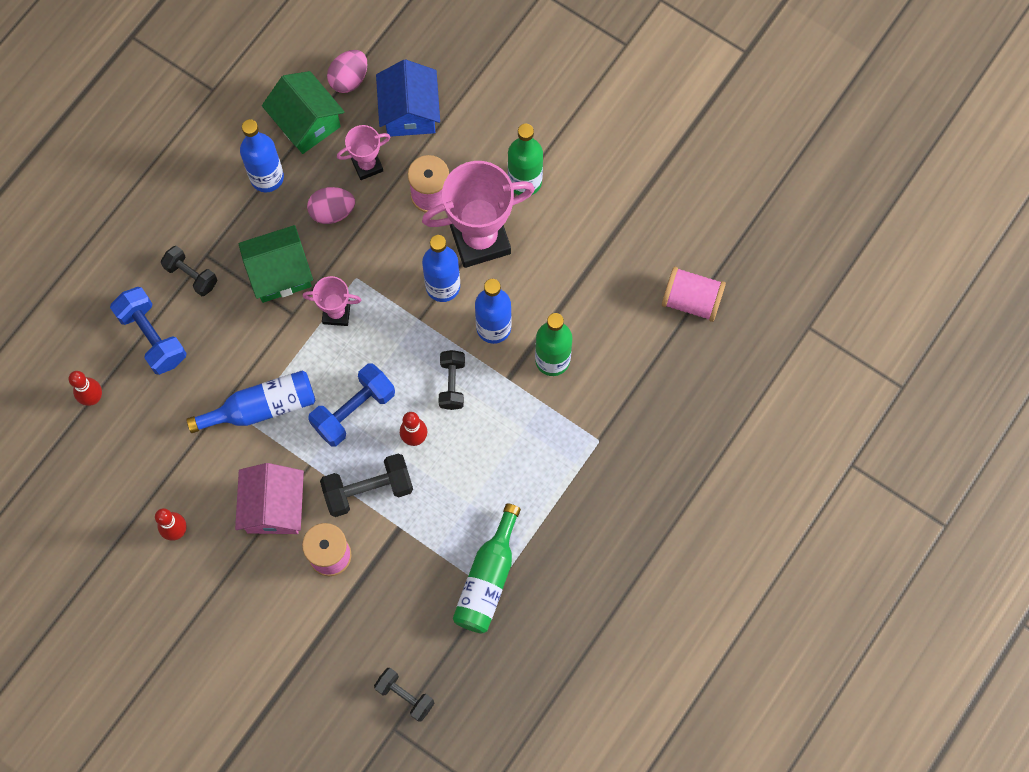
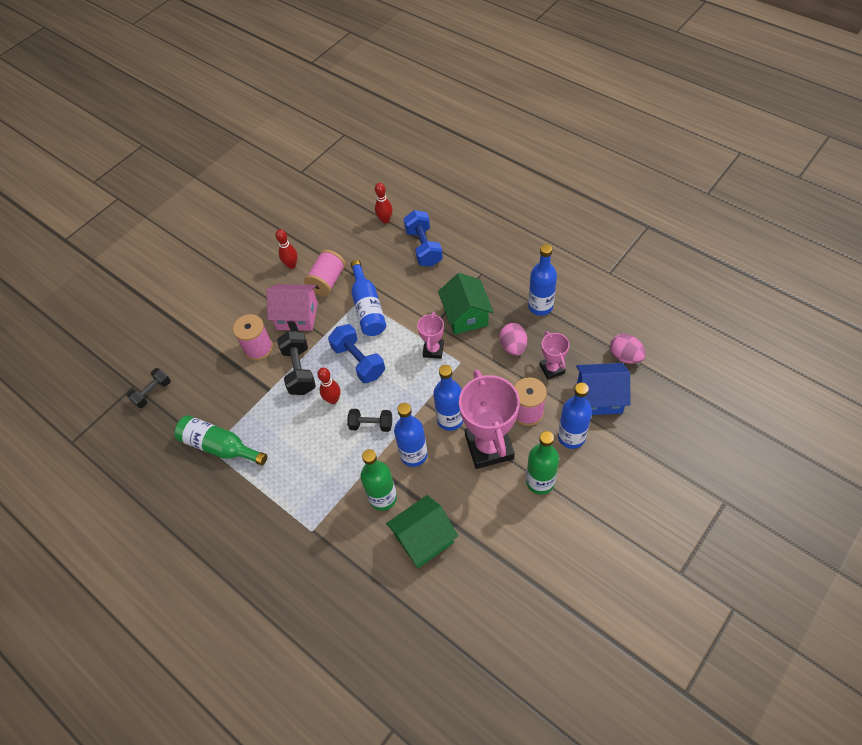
camera: 100 degrees right, 15 degrees down
(152, 337) = (424, 247): blue dumbbell -> blue dumbbell turned 75 degrees counterclockwise
(191, 275) = (466, 266): black dumbbell -> none
(306, 122) = (586, 329): green house -> green house (424, 539)
(464, 145) = (571, 437): none -> blue bottle
(691, 300) = (426, 617): pink spool -> pink spool (327, 281)

